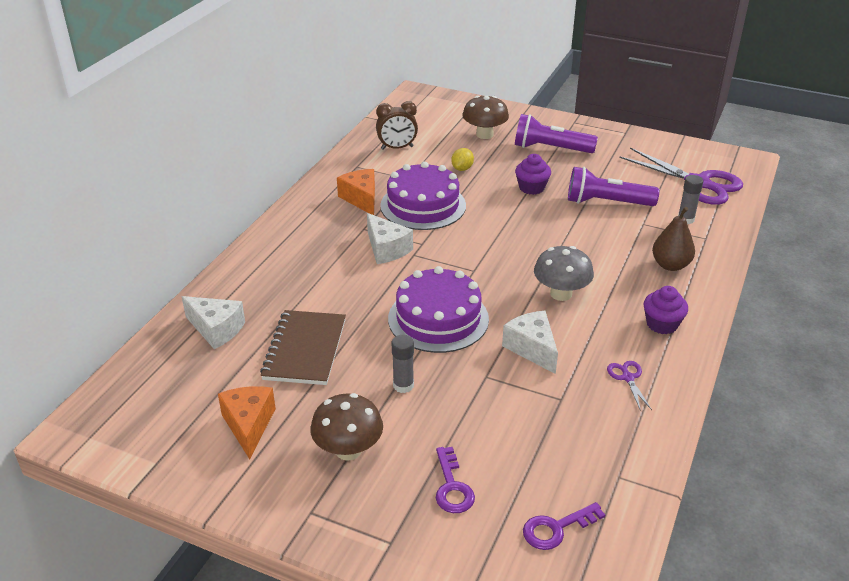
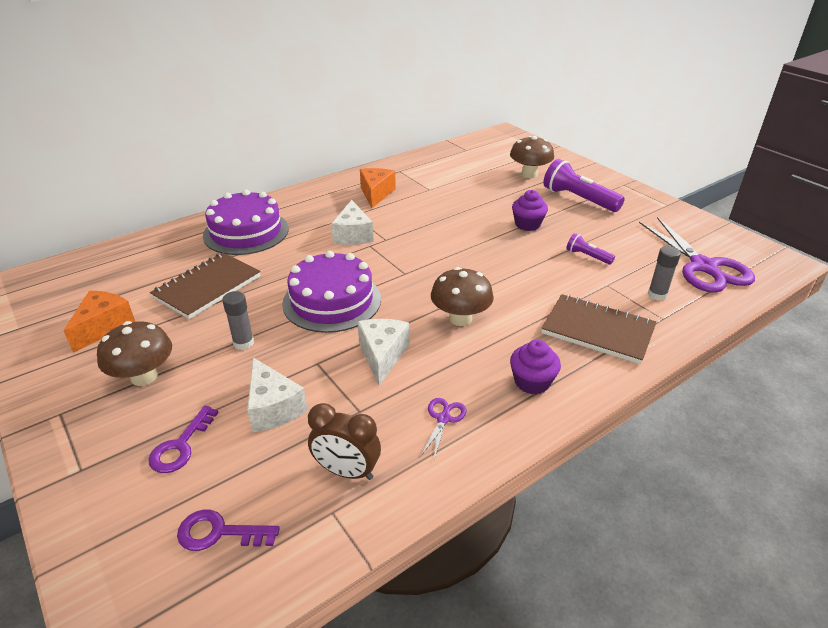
camera: 30 degrees right, 0 degrees up
(216, 329) = (168, 251): white cheese -> white cheese (273, 408)
(397, 148) = (445, 166): brown clock -> brown clock (347, 471)
(423, 205) = (418, 212): purple cake -> purple cake (246, 232)
(462, 169) = (482, 194): yellow lemon -> none
(561, 294) = (460, 318): grey mushroom -> brown mushroom
(606, 203) = (587, 256): purple flashlight -> purple flashlight, size x0.51
(670, 265) = (598, 330): brown pear -> brown notebook

